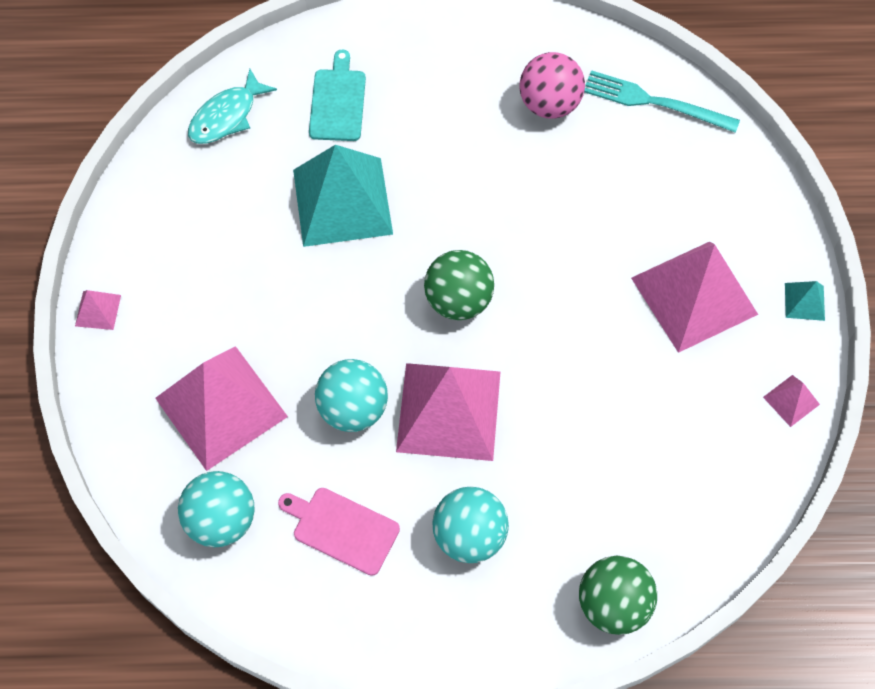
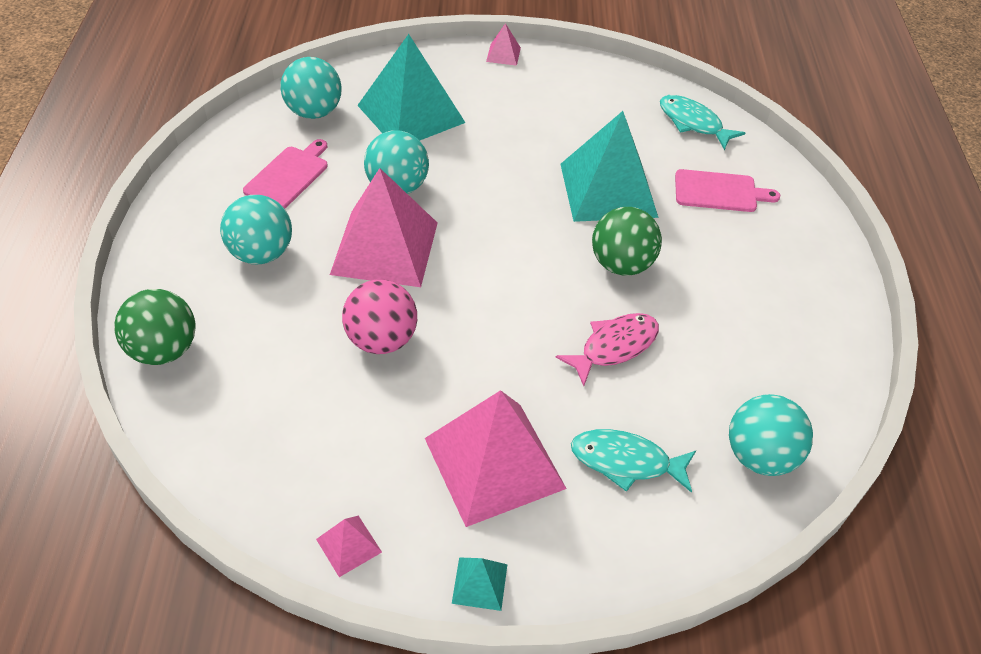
camera: 90 degrees right, 15 degrees down
(221, 407) = (411, 114): pink pyramid -> turquoise pyramid
(337, 102) = (719, 191): turquoise cutting board -> pink cutting board
(458, 300) = (500, 262): green ball -> green ball (621, 264)
(549, 104) = (741, 354): pink ball -> pink ball (381, 340)
(555, 202) = (614, 347): none -> pink fish
(654, 102) = (759, 456): turquoise fork -> turquoise ball
(676, 197) = (626, 461): none -> turquoise fish

